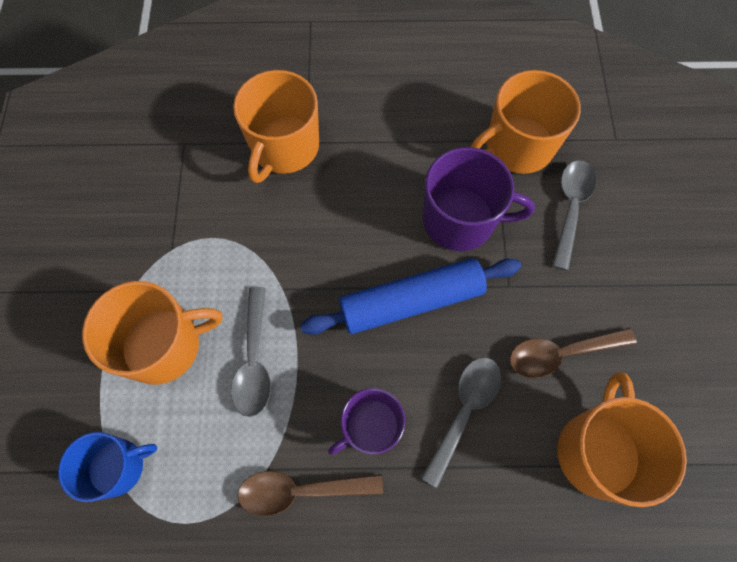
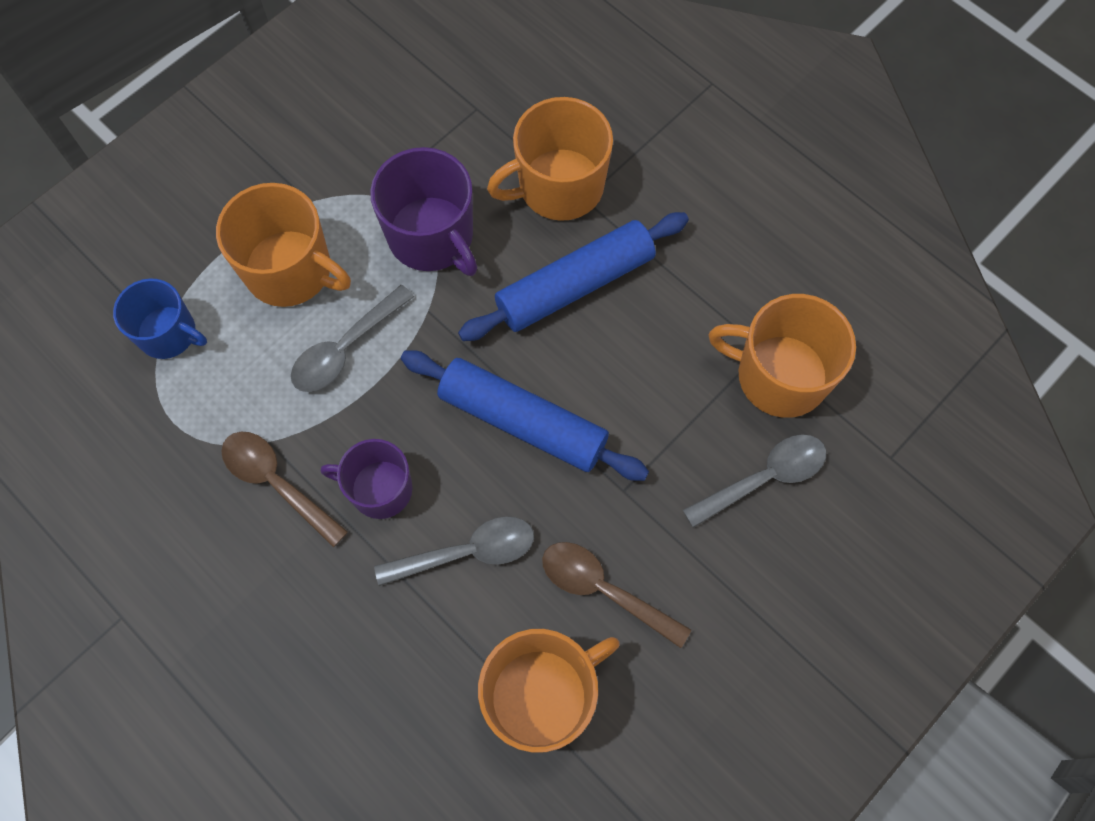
camera: 45 degrees right, 0 degrees up
(355, 195) = (575, 285): none -> blue rolling pin
(460, 220) = (646, 393): purple mug -> purple mug (432, 237)

